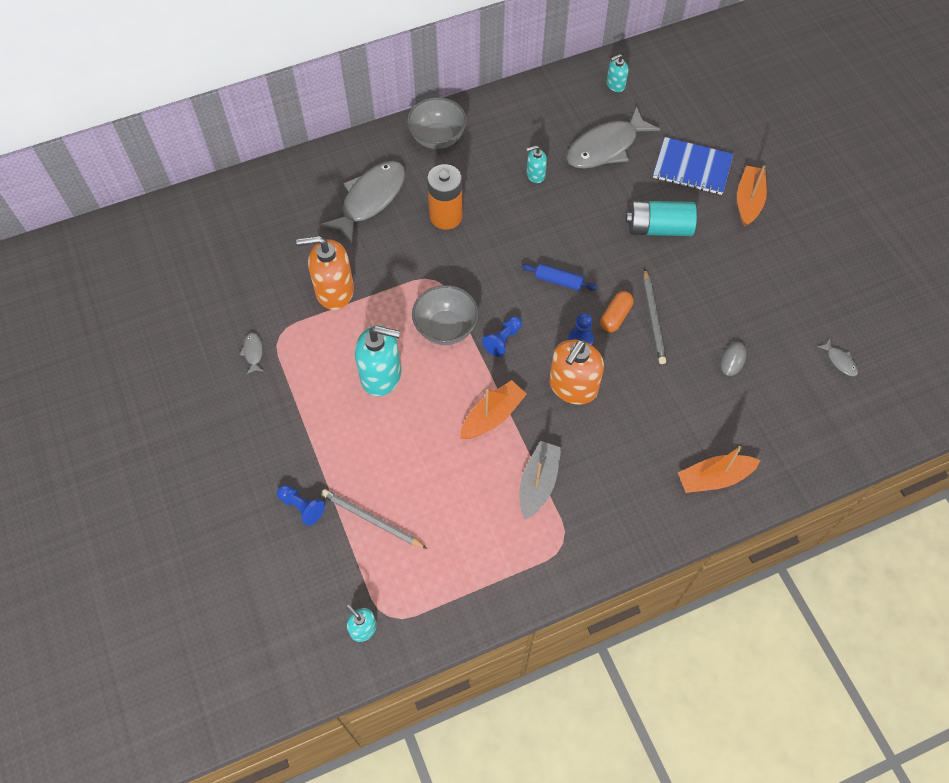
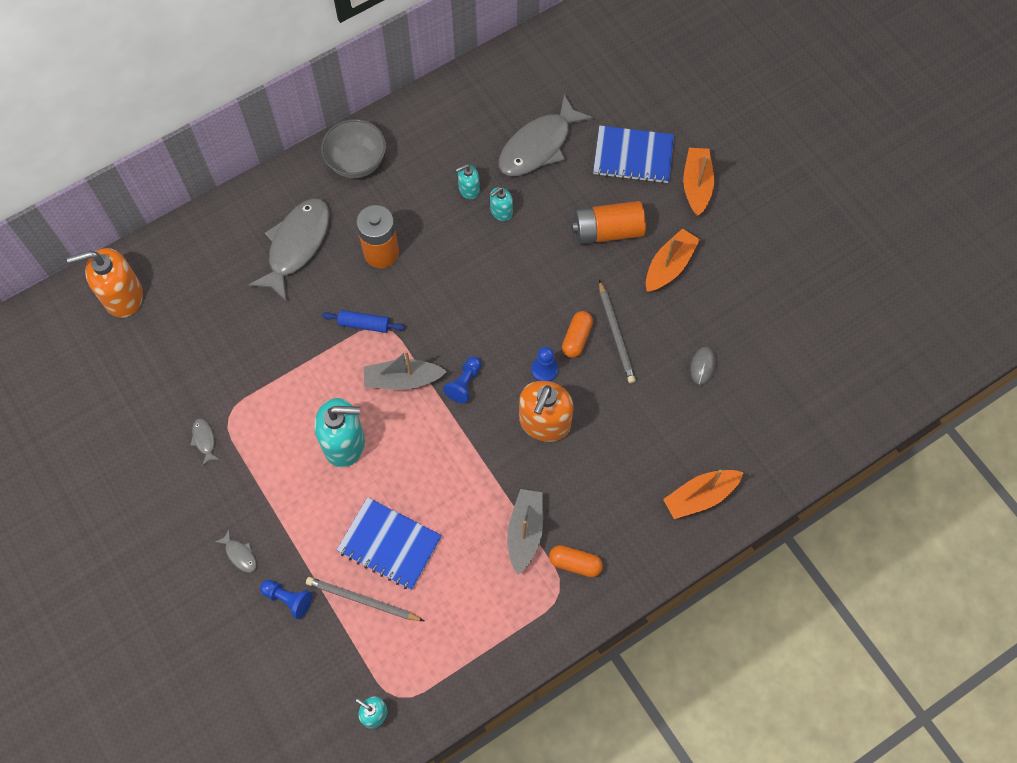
camera: 10 degrees left, 5 degrees up
(334, 291) = (277, 357): orange soap dispenser -> orange soap dispenser (123, 296)
(407, 473) = (389, 544): none -> blue notebook
(446, 328) = (402, 380): grey bowl -> grey boat
(492, 416) = (467, 468): orange boat -> orange boat (669, 266)
(558, 281) = (512, 308): blue rolling pin -> blue rolling pin (364, 324)
(582, 520) = (575, 563): none -> orange capsule
(615, 85) = (538, 70): turquoise soap dispenser -> turquoise soap dispenser (501, 211)
(658, 228) = (607, 231): turquoise battery -> orange battery
(839, 361) = (810, 350): grey fish -> grey fish (240, 554)

